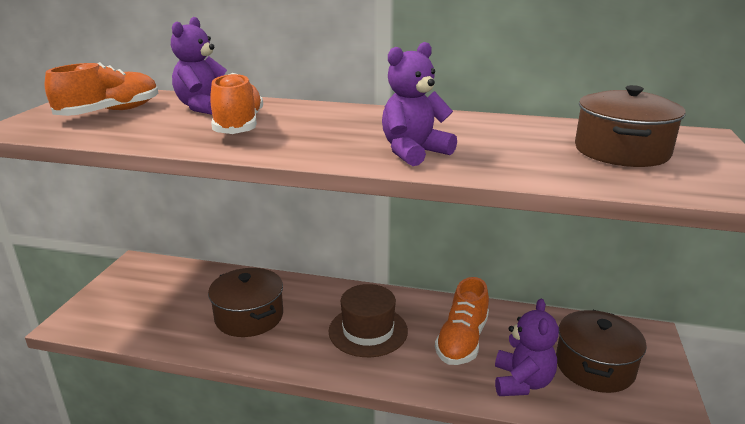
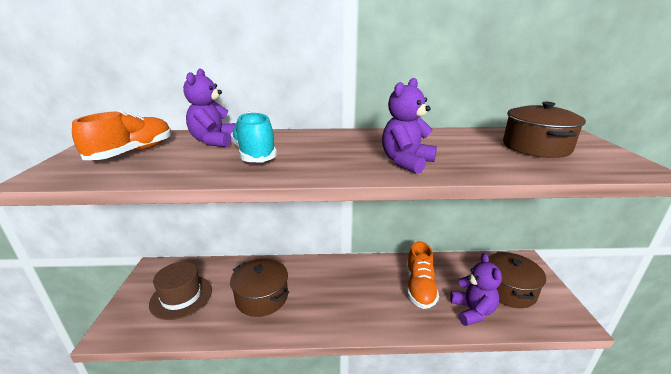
camera: 15 degrees left, 0 degrees up
(239, 126) = (254, 154): orange shoe -> turquoise shoe
(368, 331) = (354, 292): brown hat -> brown hat (181, 296)

